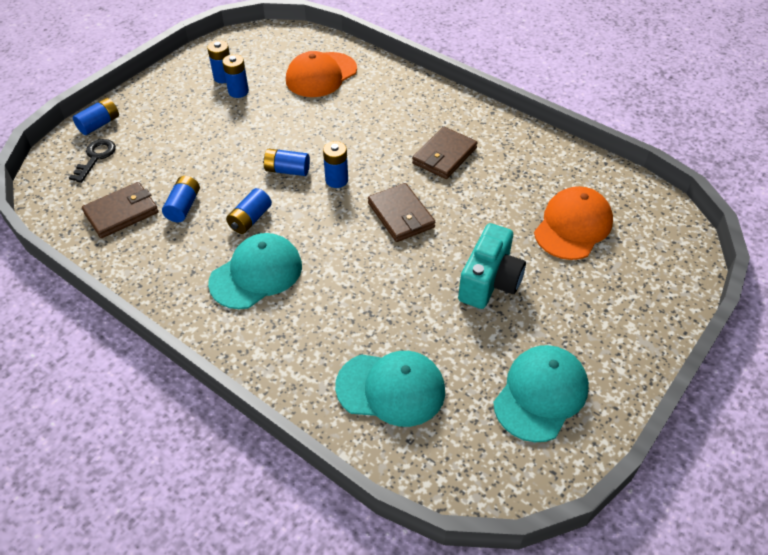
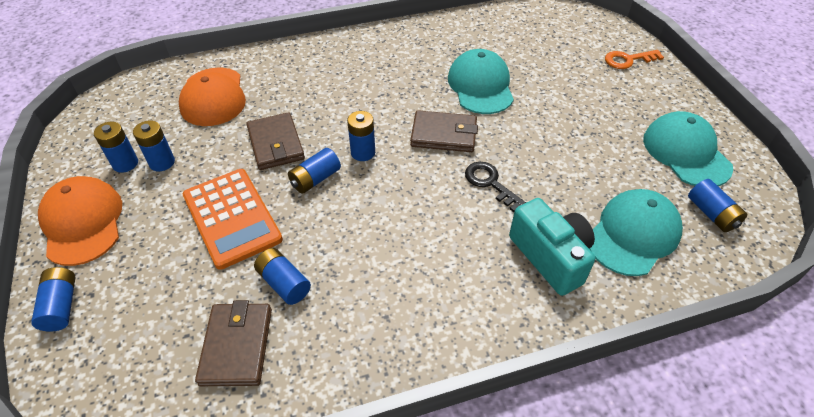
camera: 55 degrees left, 0 degrees up
(95, 158) = (116, 334): black key -> black key (490, 183)
(218, 151) = (232, 217): none -> orange calculator
(250, 219) = (354, 236): blue battery -> blue battery (711, 214)
(256, 274) = (432, 265): turquoise cap -> turquoise cap (480, 86)
(444, 156) = (399, 78): brown wallet -> brown wallet (275, 144)
(489, 281) = (558, 122): turquoise camera -> turquoise camera (550, 257)
(573, 226) = (535, 55): orange cap -> orange cap (83, 222)
(645, 298) = (628, 60): none -> orange key

